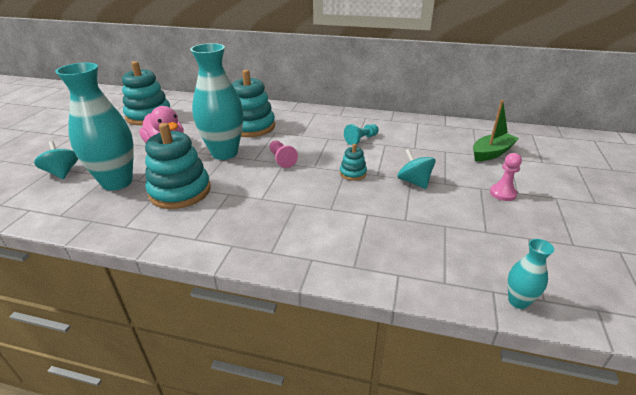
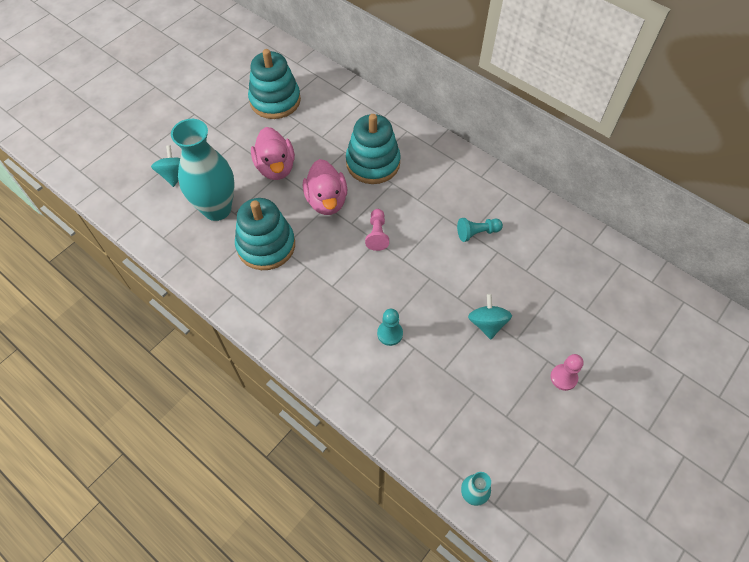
camera: 25 degrees right, 25 degrees up
(224, 153) = (326, 201): turquoise vase -> pink duck
(338, 212) = (390, 333): none -> turquoise pawn
(353, 173) = (435, 285): turquoise stacking toy -> none
(491, 153) = (605, 314): green boat -> none

